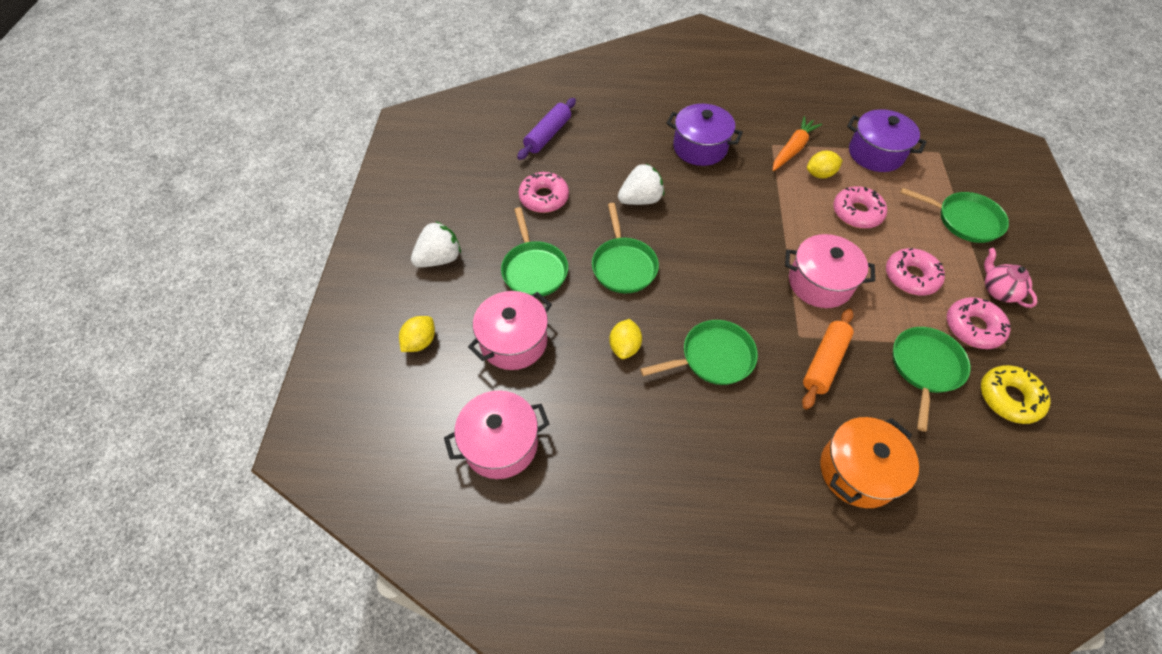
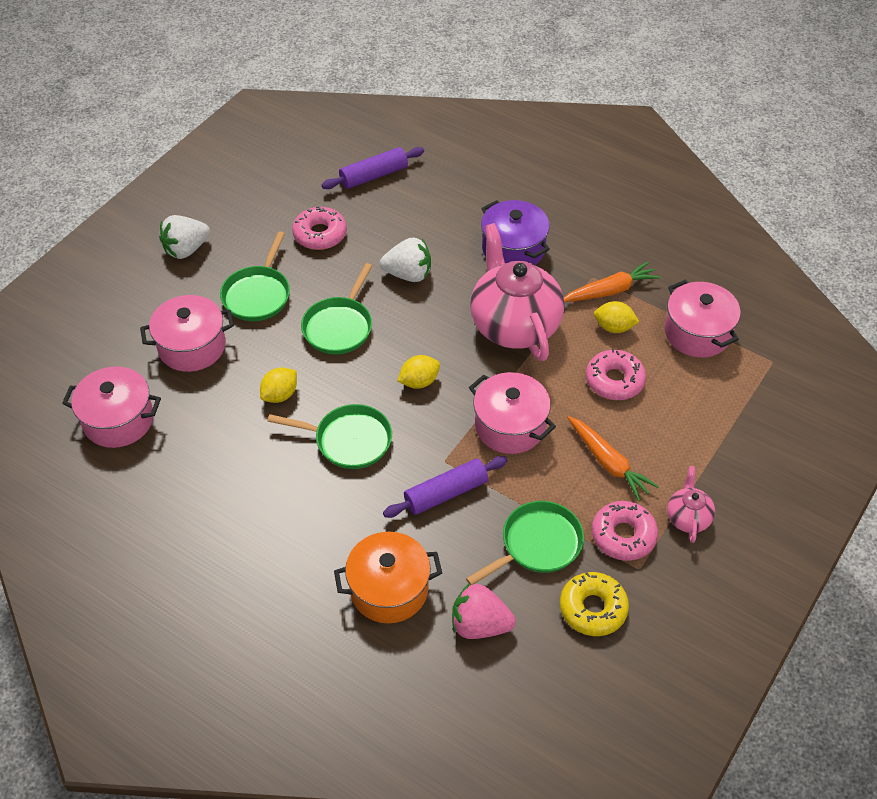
camera: 30 degrees right, 5 degrees down
(420, 342) = (118, 312): yellow lemon -> yellow lemon (419, 382)
(439, 259) = (186, 249): white strawberry -> white strawberry turned 150 degrees clockwise
(751, 204) = (514, 325): none -> pink teapot
(824, 362) = (446, 493): orange rolling pin -> purple rolling pin
(875, 153) = (697, 333): purple pot -> pink pot
(911, 277) = (608, 463): pink donut -> orange carrot
(949, 460) = (479, 625): none -> pink strawberry
(964, 220) = (725, 438): green pan -> none

